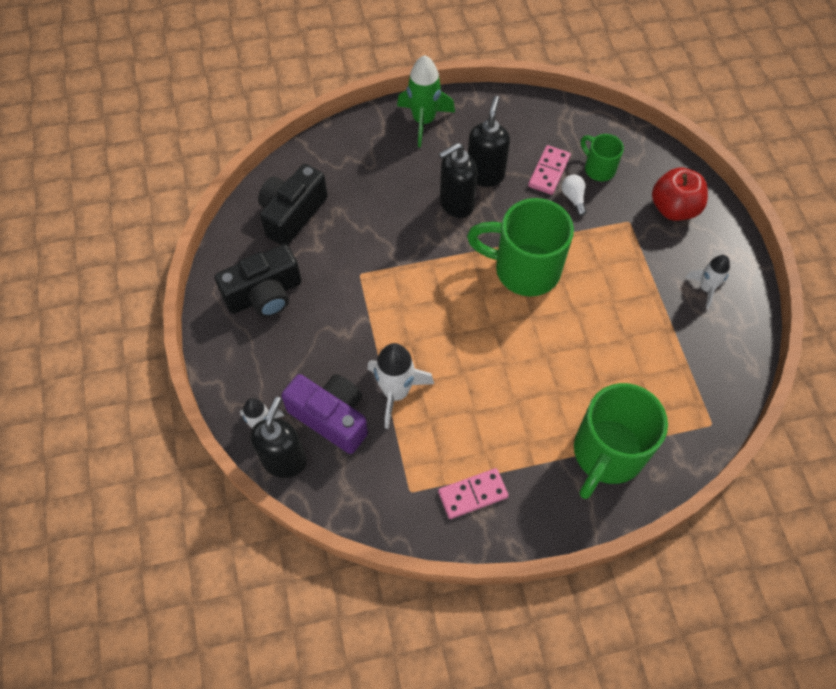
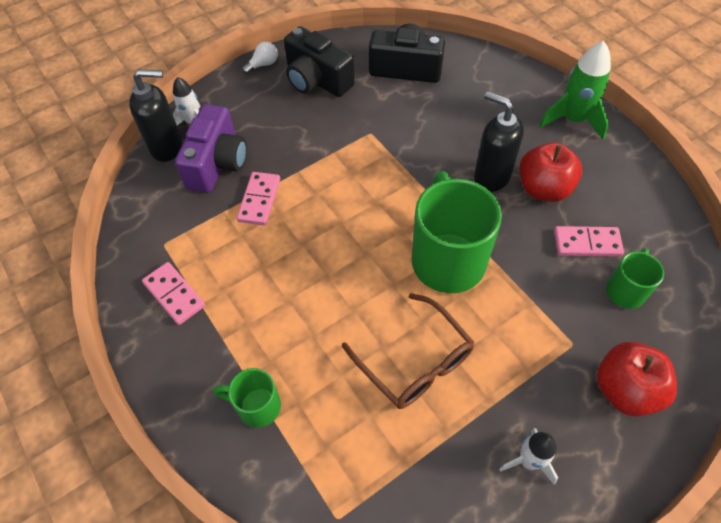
camera: 70 degrees right, 5 degrees down
(396, 392) = (259, 200): white rocket -> pink domino
(485, 174) = (543, 189): black soap dispenser -> red apple
(573, 198) = (567, 277): white light bulb -> white light bulb (263, 65)
(606, 454) = (257, 406): green mug -> green mug, size x0.51
(607, 328) = (415, 361): none -> brown glasses

